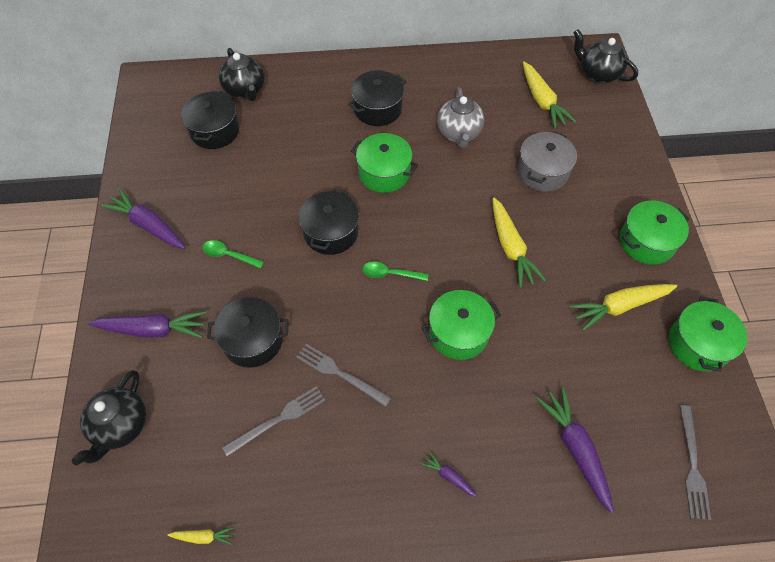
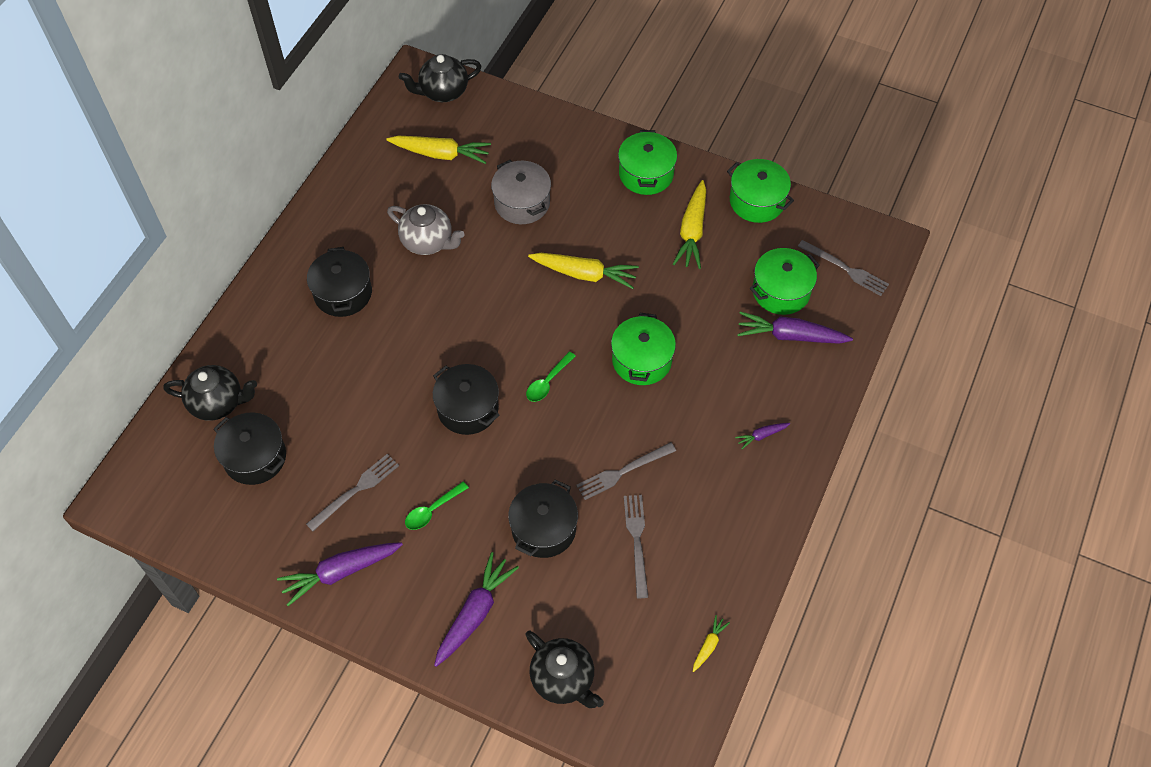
camera: 60 degrees left, 0 degrees up
(220, 200) = (355, 491): none -> grey fork
(384, 173) = (429, 329): green pot -> green pot (781, 291)

